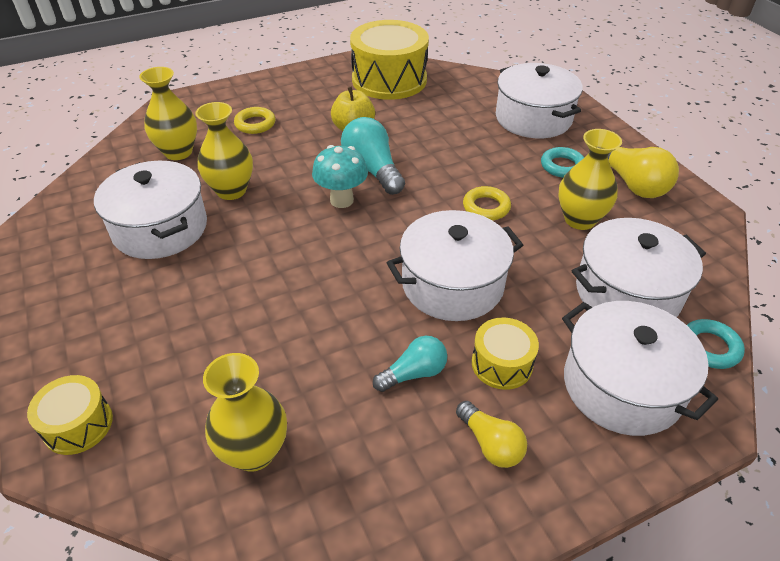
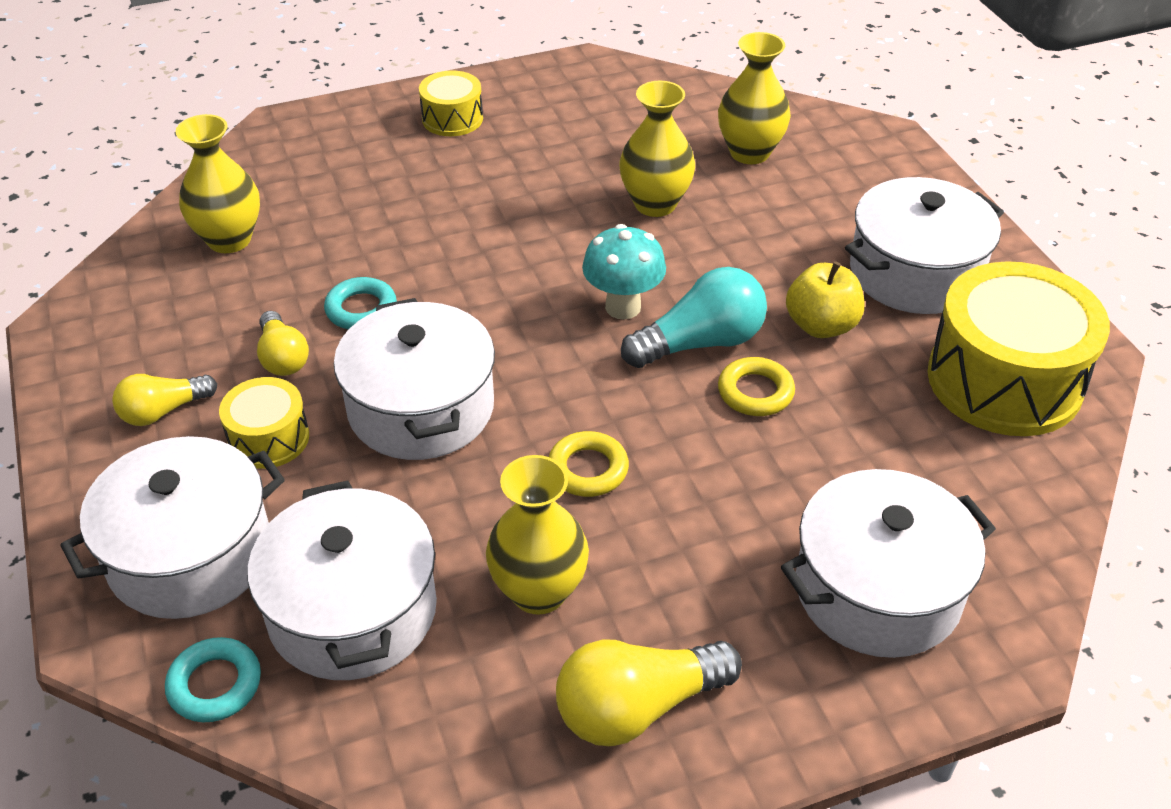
camera: 95 degrees right, 0 degrees up
(78, 425) = (304, 135): yellow drum -> yellow drum (452, 118)
(160, 228) = (582, 153): white pot -> white pot (915, 273)
(255, 124) = (828, 218): yellow ring -> yellow ring (755, 392)
(414, 373) = (283, 357): turquoise light bulb -> yellow light bulb
(562, 166) = (701, 602): turquoise ring -> turquoise ring (361, 309)

